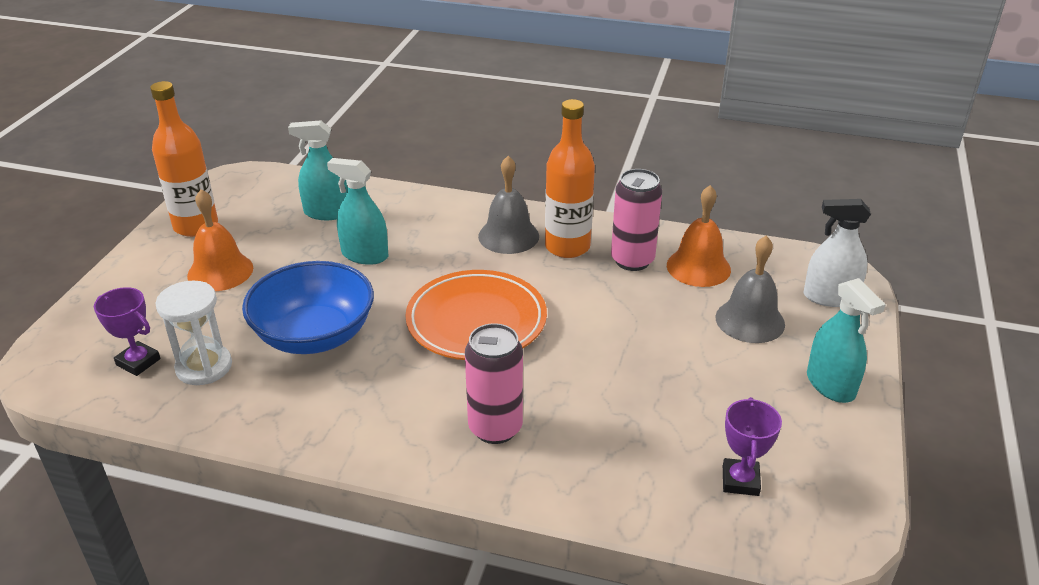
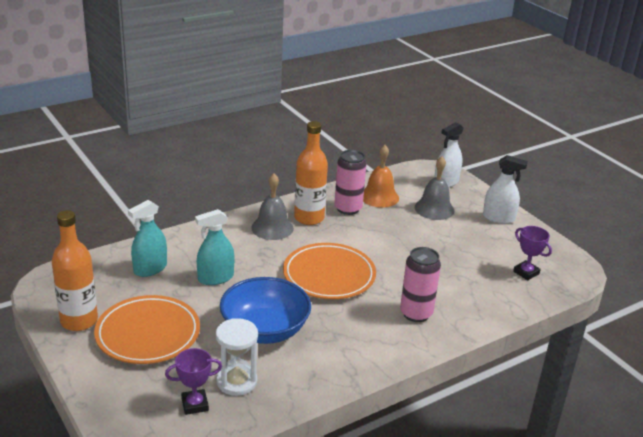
camera: 50 degrees left, 5 degrees down
(220, 271) = (148, 334): orange bell -> orange plate
(830, 385) = (498, 218): turquoise spray bottle -> white spray bottle

